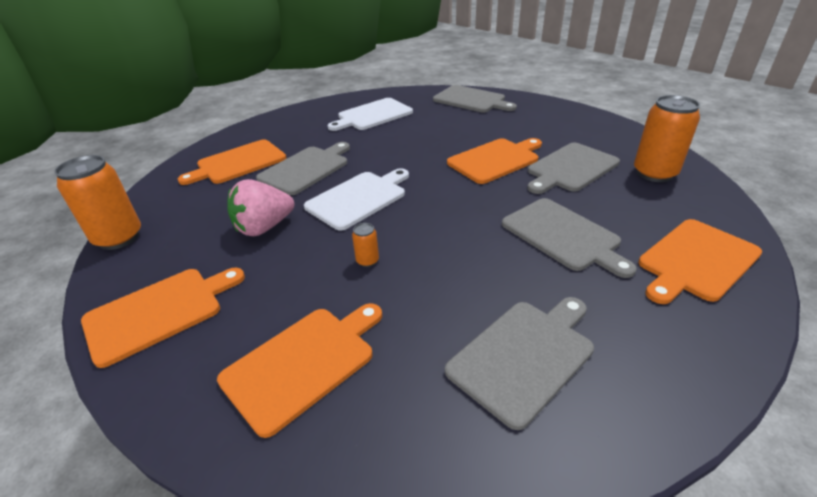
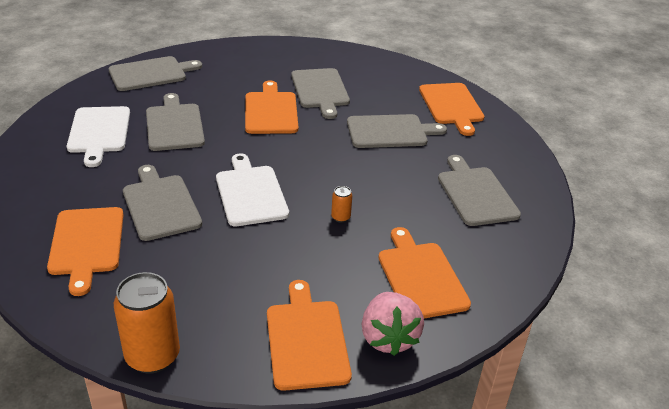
camera: 65 degrees left, 0 degrees up
(264, 227) = (239, 256): pink strawberry -> pink strawberry (388, 338)
(416, 133) = (174, 125): none -> grey cutting board
(654, 173) = (361, 68): orange can -> none

